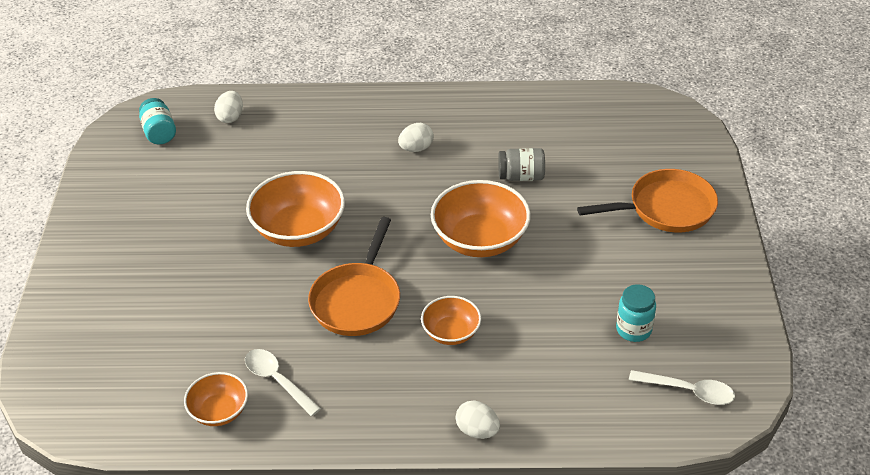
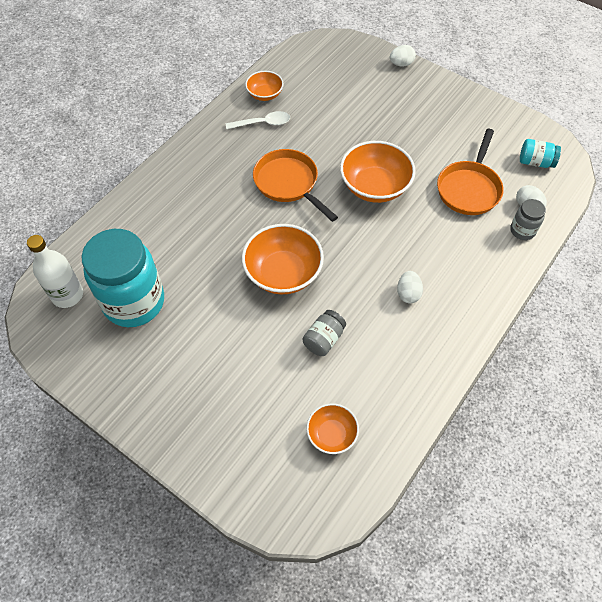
camera: 125 degrees right, 15 degrees up
(268, 110) = (522, 230): none -> grey jar
(451, 332) = (223, 211): orange bowl -> orange bowl (331, 434)
(477, 431) = (148, 183): white egg -> white egg (401, 64)
(633, 330) = (134, 302): turquoise jar -> turquoise jar, size x2.26
(666, 208) = (209, 410): orange pan -> orange pan (469, 188)
(688, 391) = (67, 295): white spoon -> white bottle

